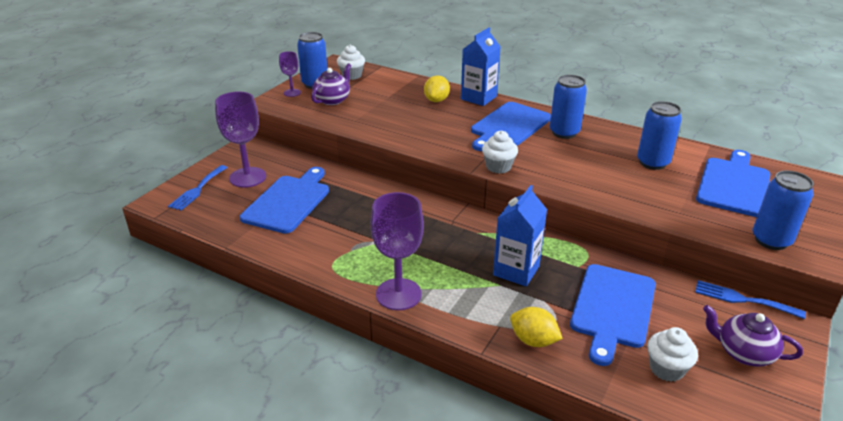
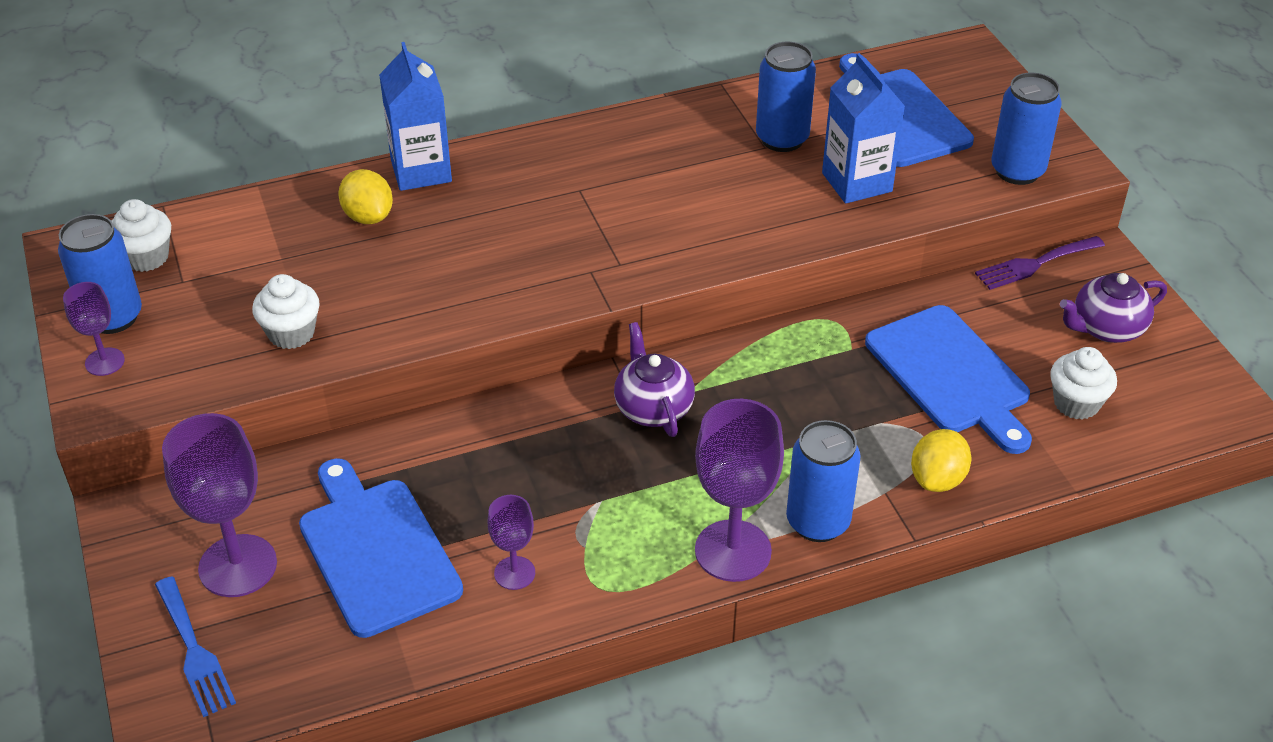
camera: 50 degrees left, 10 degrees up
(314, 240) = (514, 573): none -> purple goblet
(332, 100) = (203, 327): purple teapot -> purple teapot (653, 408)
(498, 167) = (629, 275): white cupcake -> white cupcake (291, 333)
(509, 126) = (540, 195): blue cutting board -> none
(516, 270) = (803, 408): blue carton -> blue carton (857, 182)
(533, 340) = (937, 479): yellow lemon -> yellow lemon turned 45 degrees counterclockwise
(564, 132) = (622, 159): blue can -> blue can (818, 522)
(742, 299) = (1035, 264): blue fork -> purple fork

